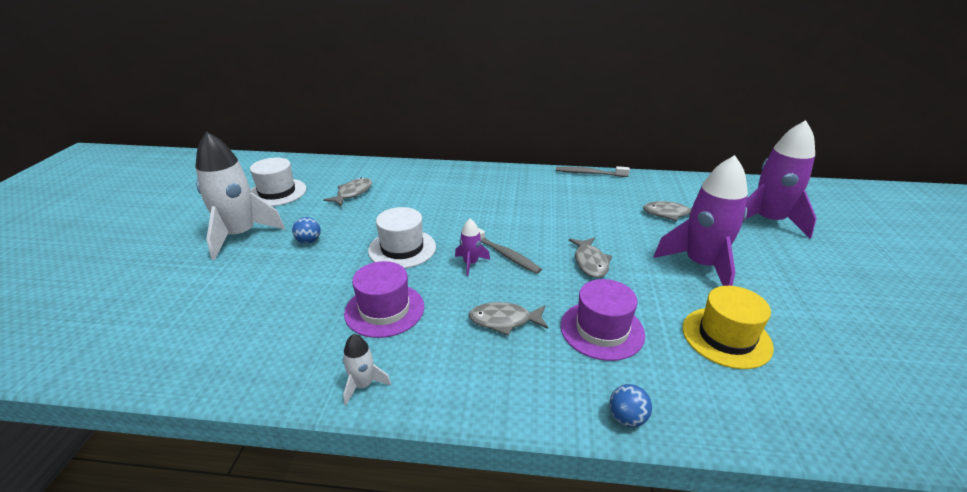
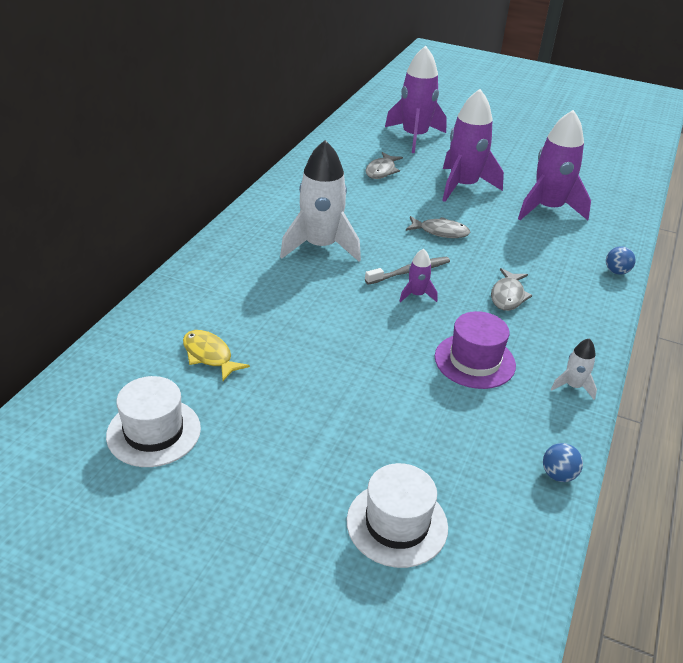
camera: 75 degrees left, 5 degrees up
(240, 235) = (269, 473): white rocket -> white rocket (320, 246)
(309, 241) = (319, 405): blue ball -> blue ball (558, 475)
(352, 193) = (209, 355): grey fish -> yellow fish
(402, 248) = (370, 333): white hat -> white hat (397, 524)
(589, 173) = (277, 182): grey toothbrush -> none
(602, 330) = (529, 254): purple hat -> none
(726, 337) = (547, 209): yellow hat -> purple rocket

